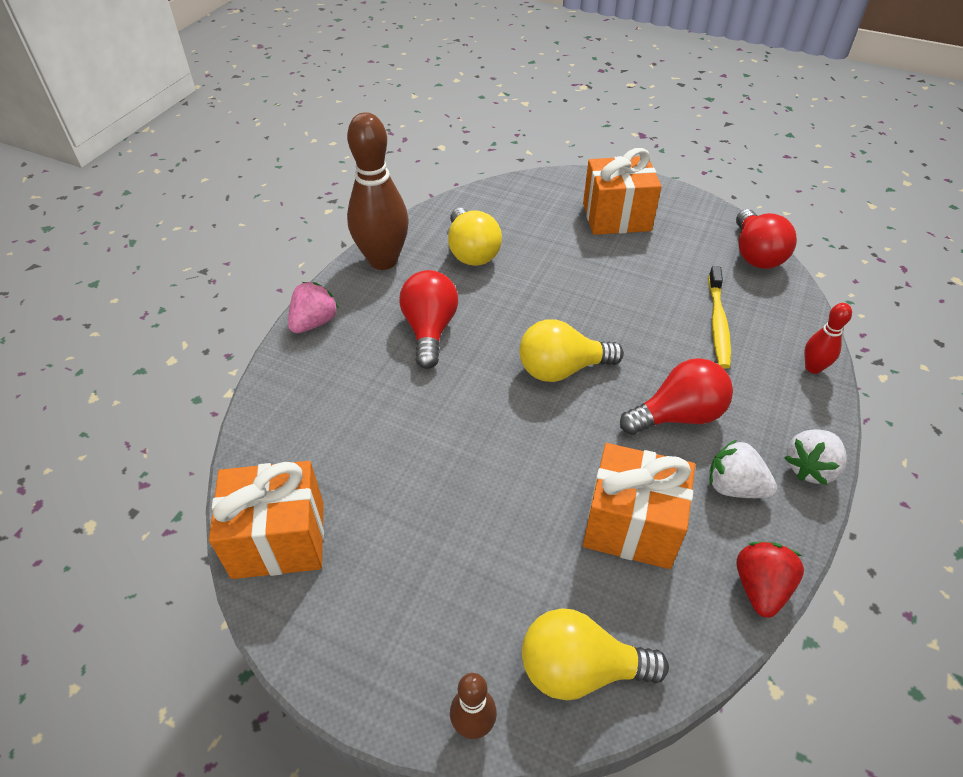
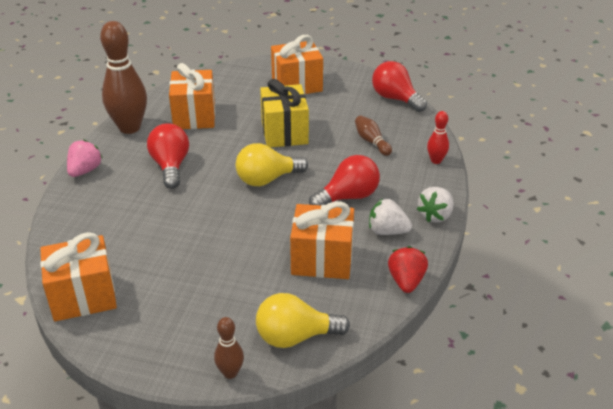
camera: 10 degrees left, 10 degrees down
(471, 252) = (194, 116): yellow light bulb -> orange gift
(593, 293) = (284, 133): none -> yellow gift
(717, 323) = (371, 142): yellow toothbrush -> brown bowling pin
(755, 254) = (395, 99): red light bulb -> red light bulb turned 150 degrees clockwise

